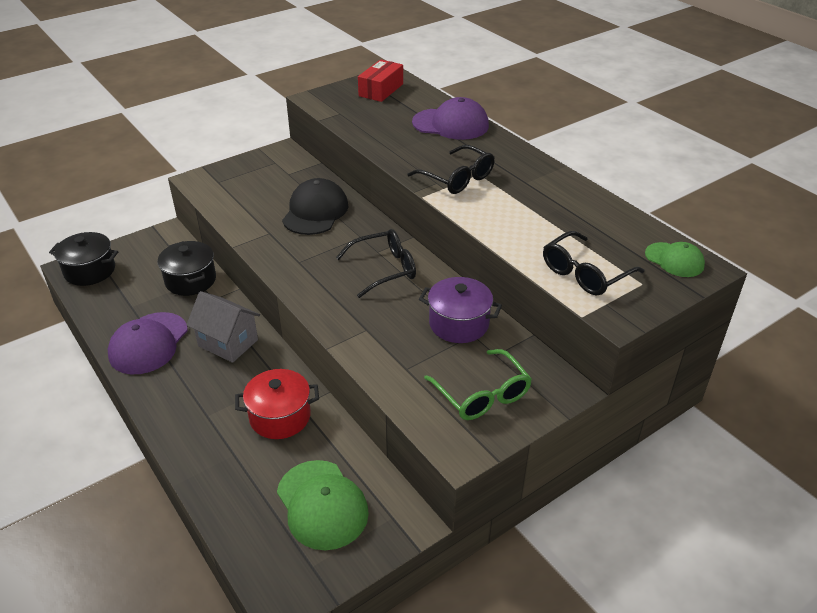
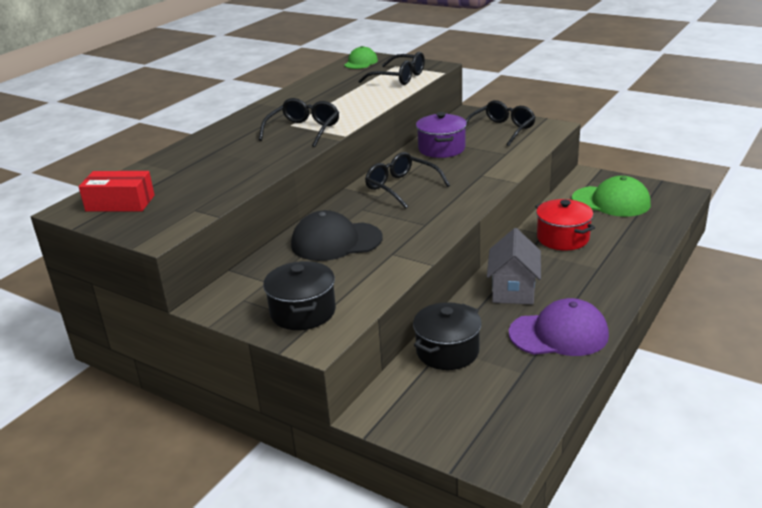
camera: 110 degrees left, 10 degrees down
(90, 271) = (494, 442): black pot -> black pot (303, 312)
(322, 504) = (611, 201): green cap -> green cap turned 75 degrees clockwise
(451, 124) = (197, 152): purple cap -> none
(482, 395) = (502, 130): green glasses -> black glasses

